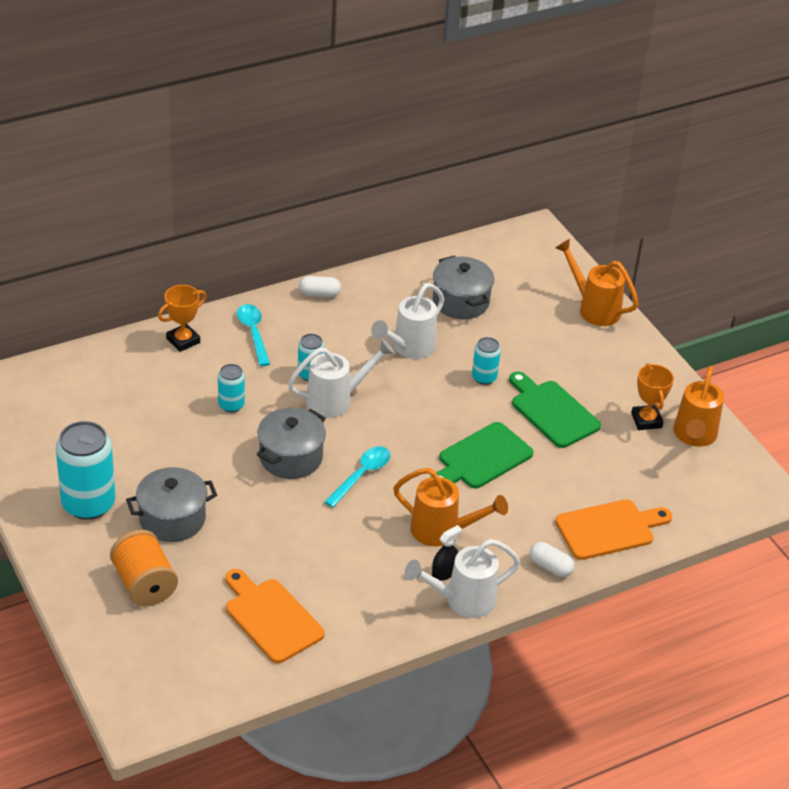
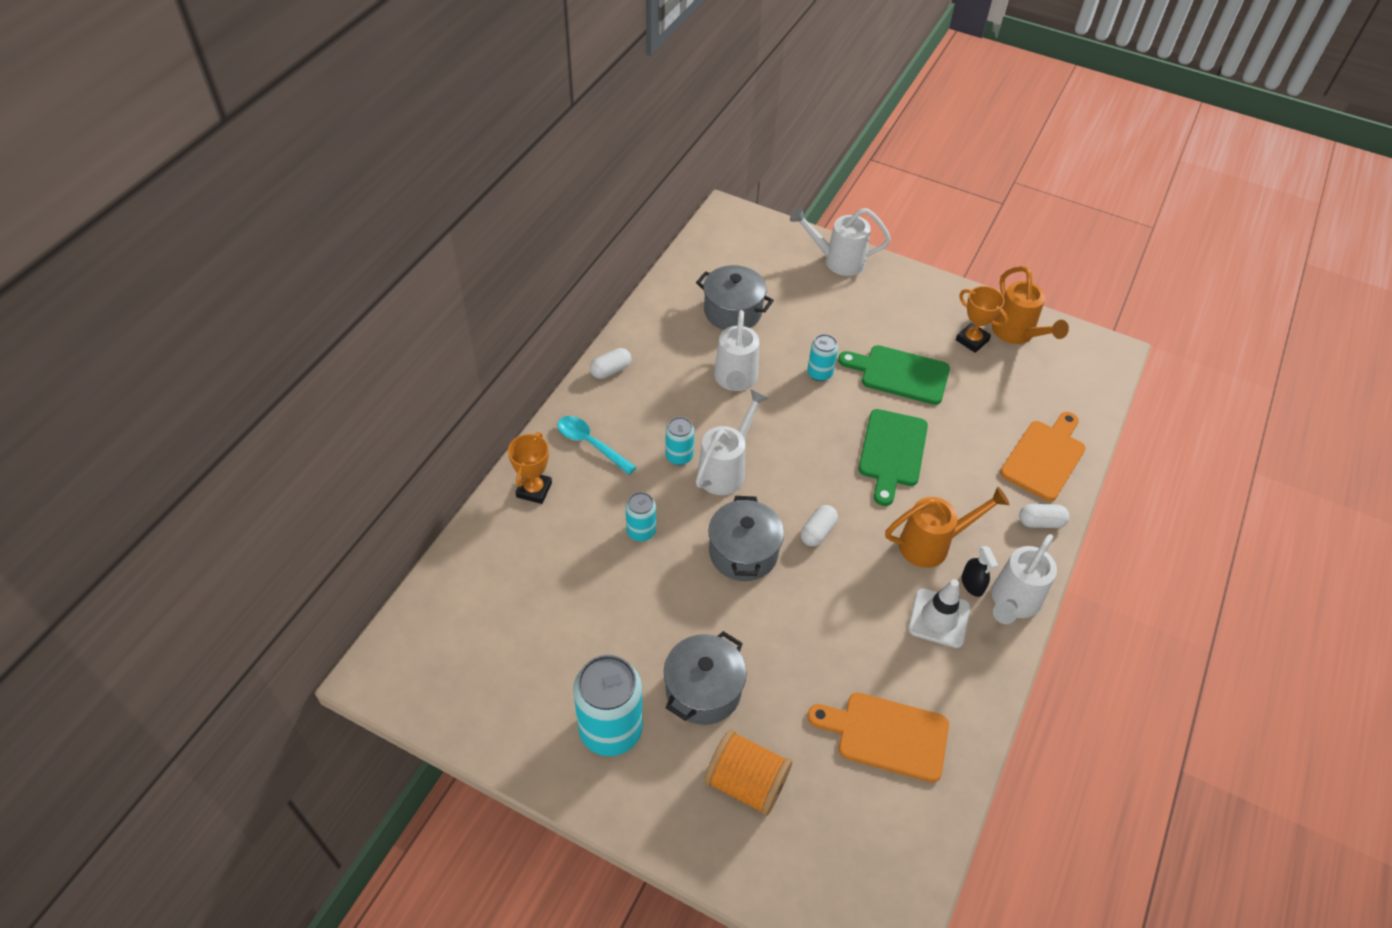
camera: 35 degrees left, 10 degrees up
(361, 475) = (817, 532): turquoise spoon -> white capsule
(392, 577) = (939, 618): none -> white traffic cone
(444, 572) = (972, 584): black spray bottle -> black spray bottle turned 150 degrees clockwise
(593, 308) = (837, 261): orange watering can -> white watering can

